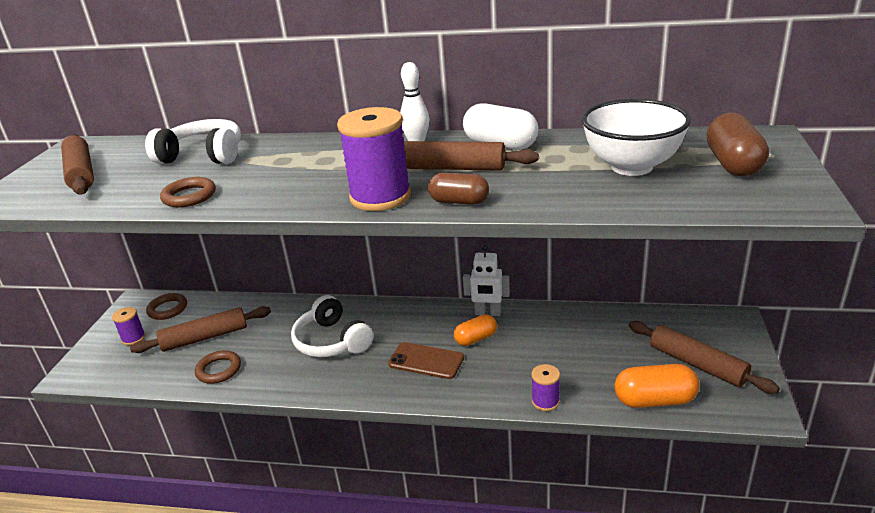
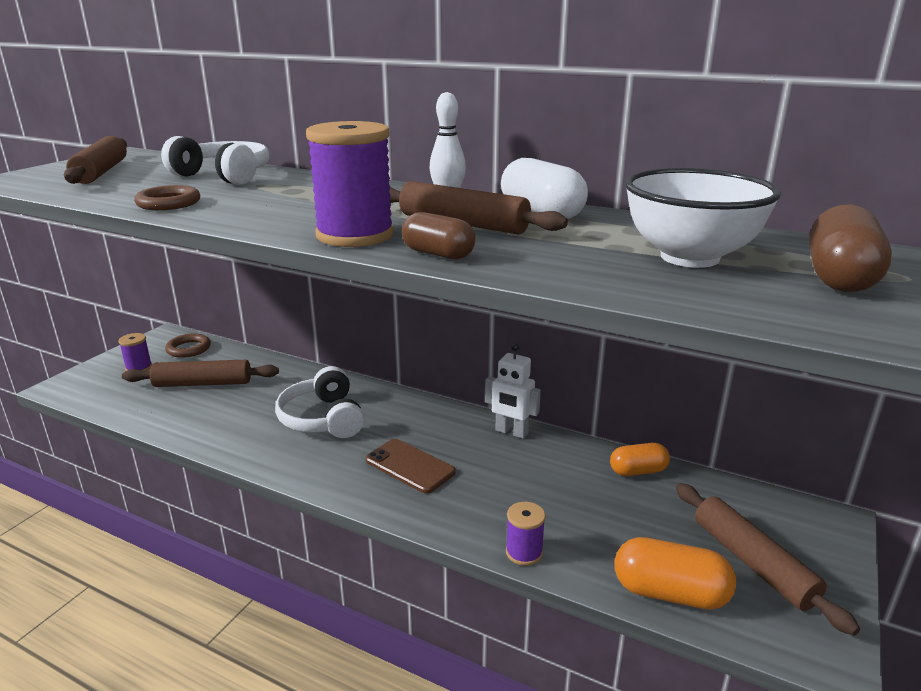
camera: 15 degrees right, 5 degrees down
(219, 370) = (193, 418): brown ring -> none
(476, 339) = (481, 456): orange capsule -> orange capsule (638, 471)

